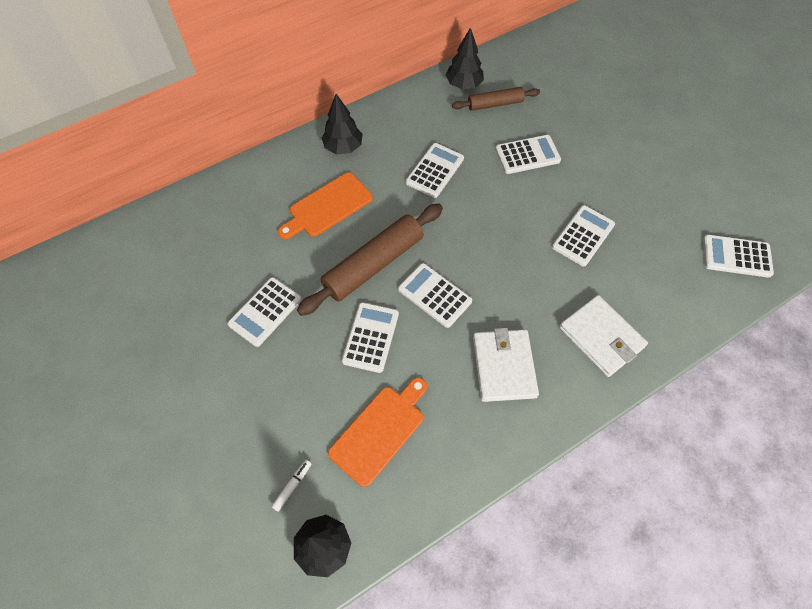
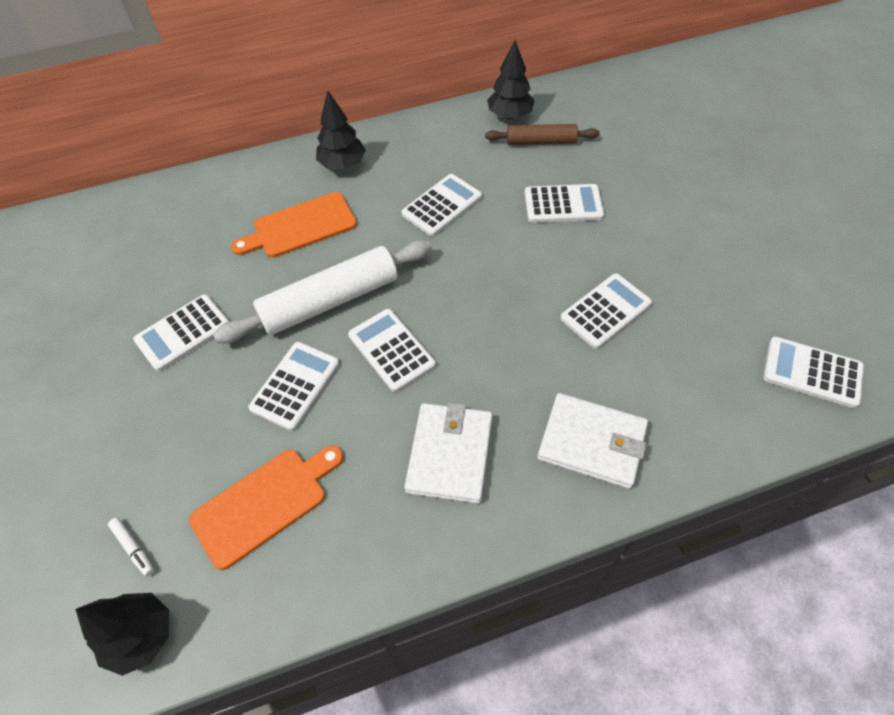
camera: 15 degrees right, 5 degrees down
(292, 486) = (133, 548): white marker -> white marker turned 90 degrees clockwise
(373, 264) = (330, 300): brown rolling pin -> white rolling pin
(601, 337) = (592, 442): white wallet -> white wallet turned 45 degrees counterclockwise

